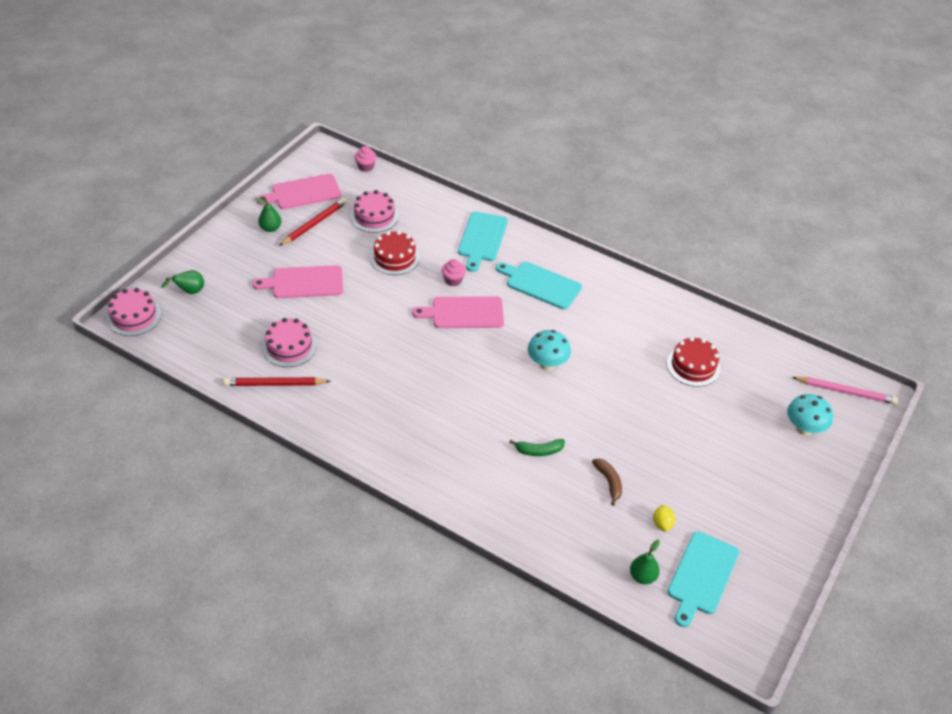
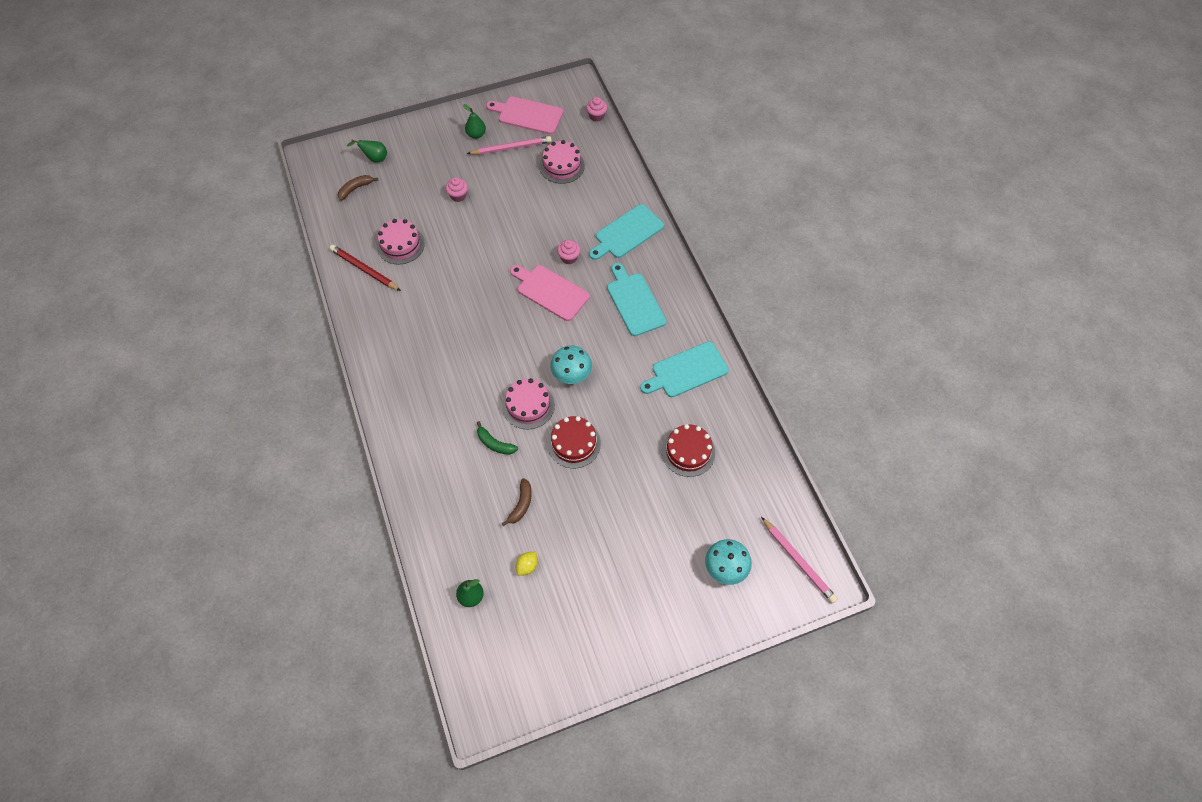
camera: 40 degrees right, 15 degrees up
(134, 316) = (322, 158): pink cake -> pink cake (528, 405)
(196, 325) = (355, 189): none -> brown banana
(304, 282) = (458, 196): pink cutting board -> pink cupcake
(314, 223) = (511, 148): red pencil -> pink pencil
(394, 258) = (543, 212): red cake -> red cake (574, 443)
(701, 576) = (514, 628): turquoise cutting board -> turquoise cutting board (687, 371)

